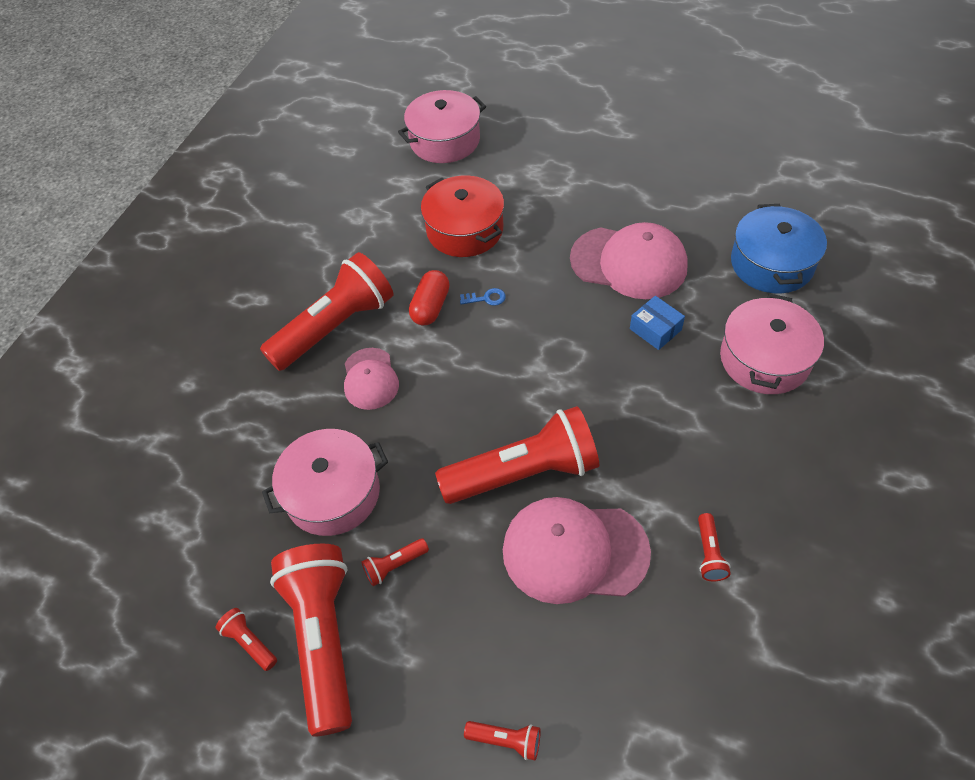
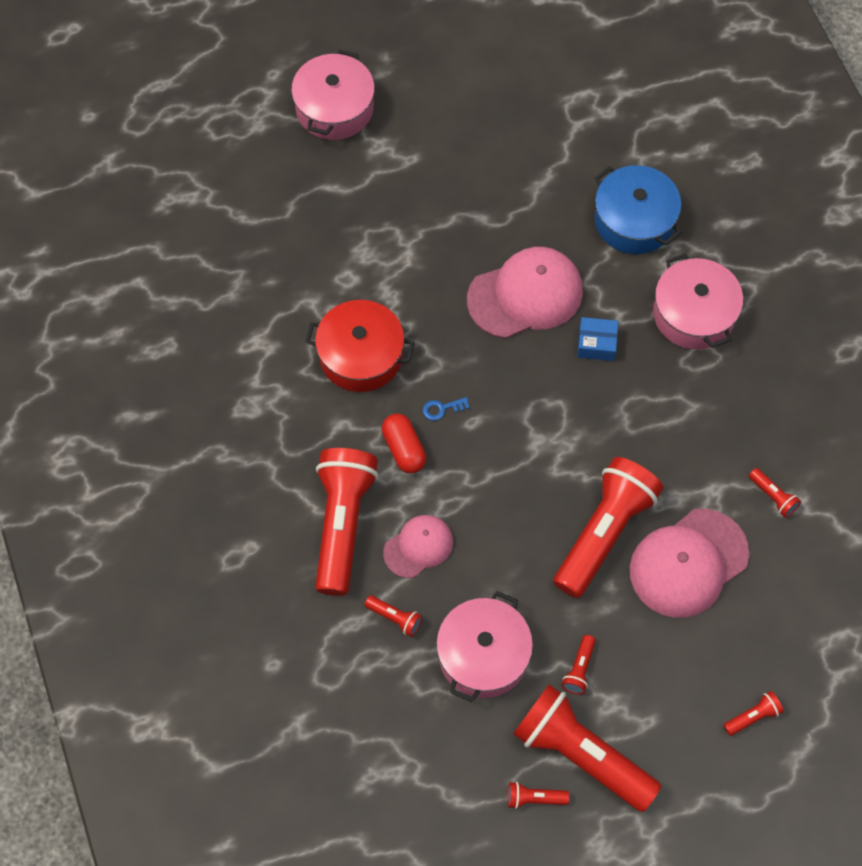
camera: 45 degrees left, 10 degrees up
(300, 416) = (395, 618): none -> red flashlight
(370, 379) = (418, 547): pink cap -> pink cap turned 75 degrees counterclockwise
(445, 140) = (250, 272): pink pot -> pink pot (334, 108)
(486, 298) = (442, 409): blue key -> blue key turned 150 degrees counterclockwise

